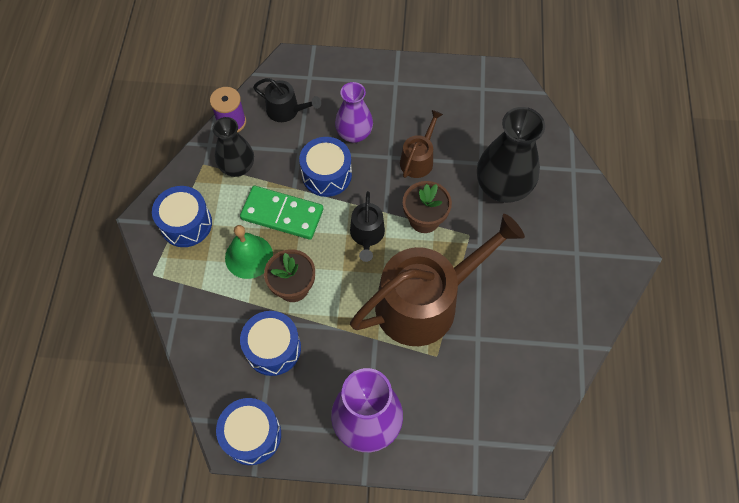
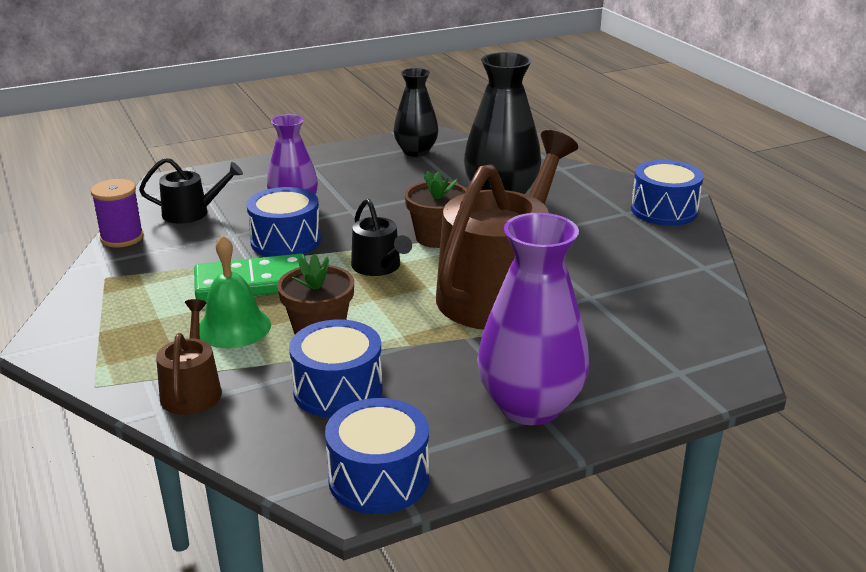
camera: 30 degrees left, 35 degrees down
(186, 224) = (116, 328): blue drum -> blue drum (664, 210)
(237, 167) = (158, 266): black vase -> black vase (416, 151)
(418, 159) = (388, 203): brown watering can -> brown watering can (192, 390)

